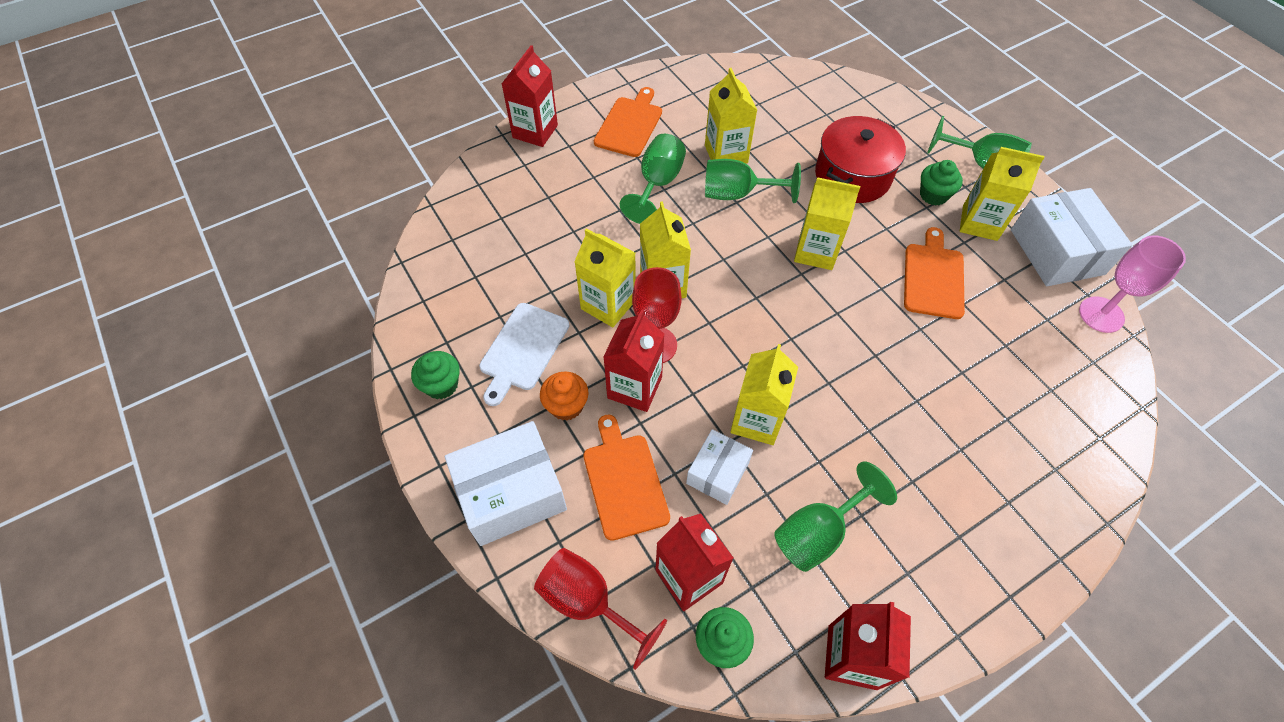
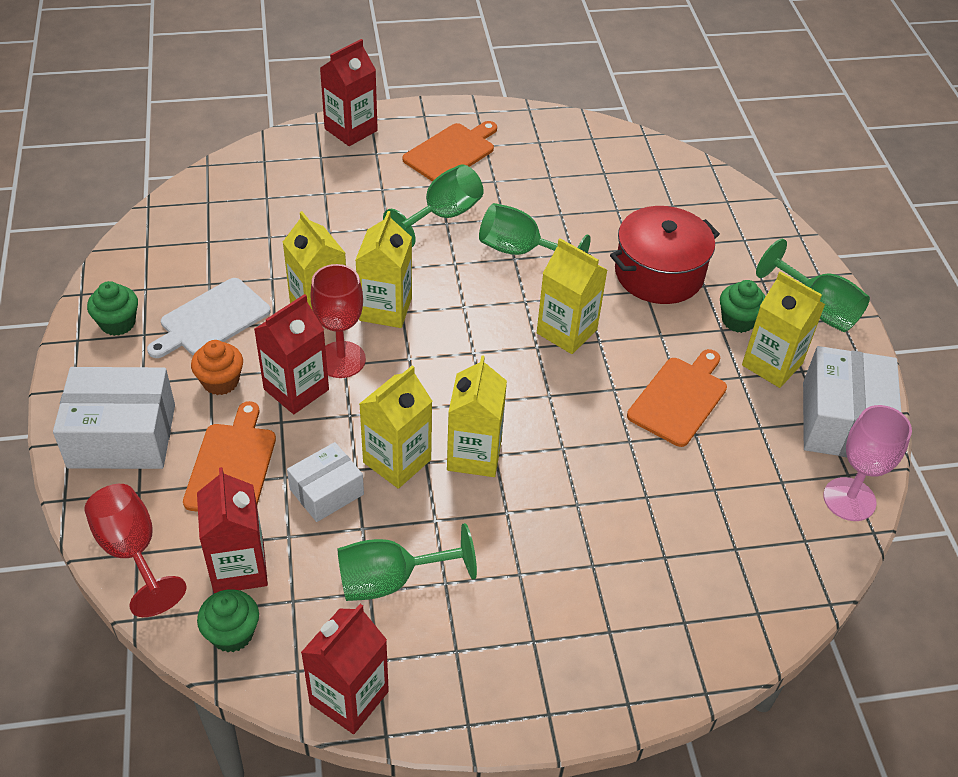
camera: 20 degrees right, 10 degrees down
(726, 154) = (534, 210): yellow carton -> yellow carton (474, 455)

